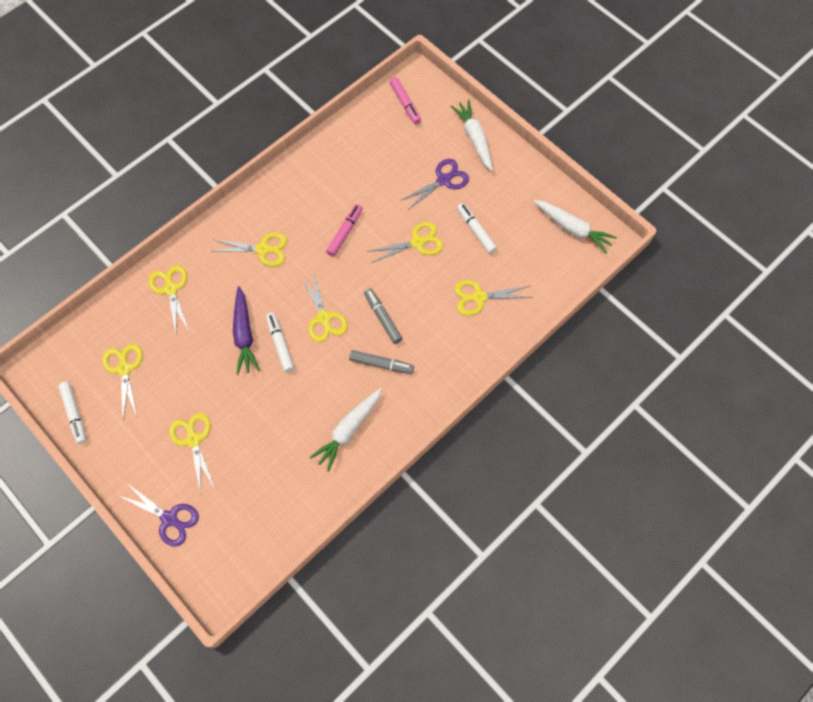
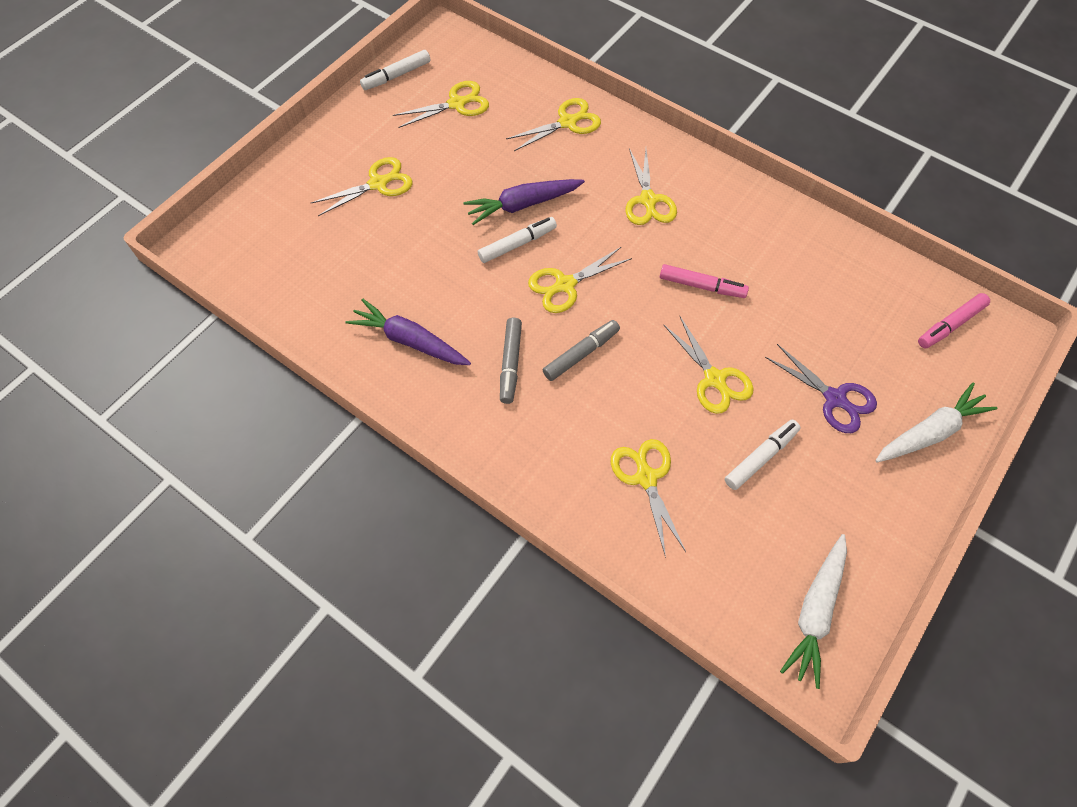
camera: 80 degrees right, 5 degrees down
(169, 518) = (282, 182): purple scissors -> none
(348, 430) = (410, 340): white carrot -> purple carrot

